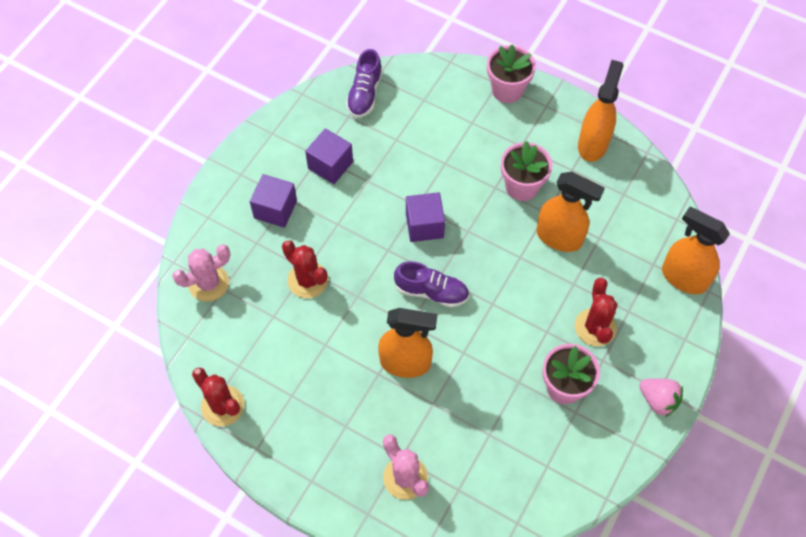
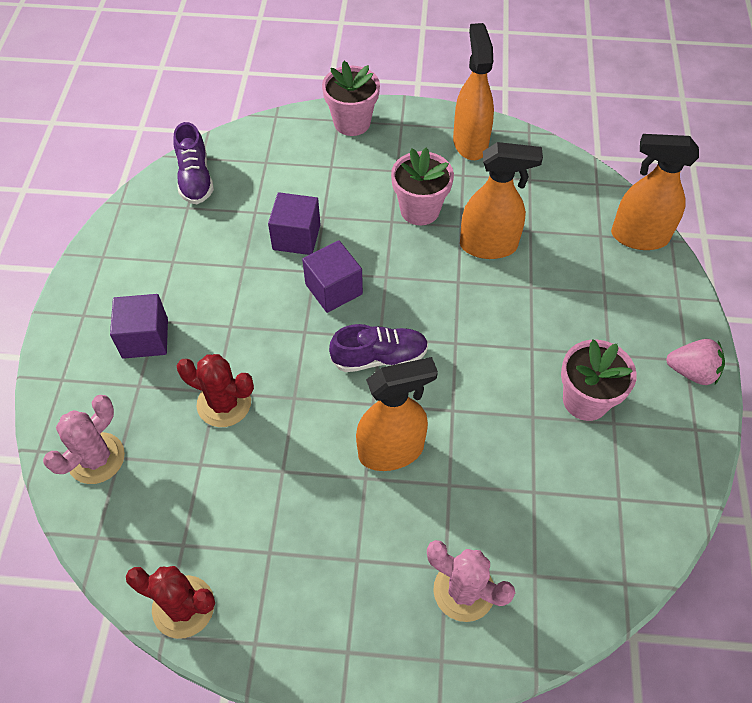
camera: 25 degrees left, 5 degrees down
(330, 165) = (190, 265): purple cube -> purple cube (296, 237)
(595, 327) = (580, 322): red cactus -> none

